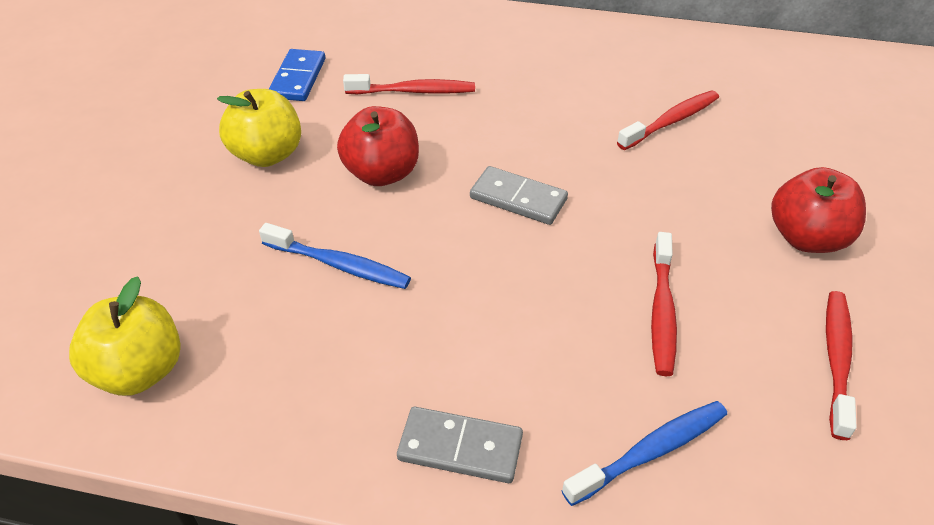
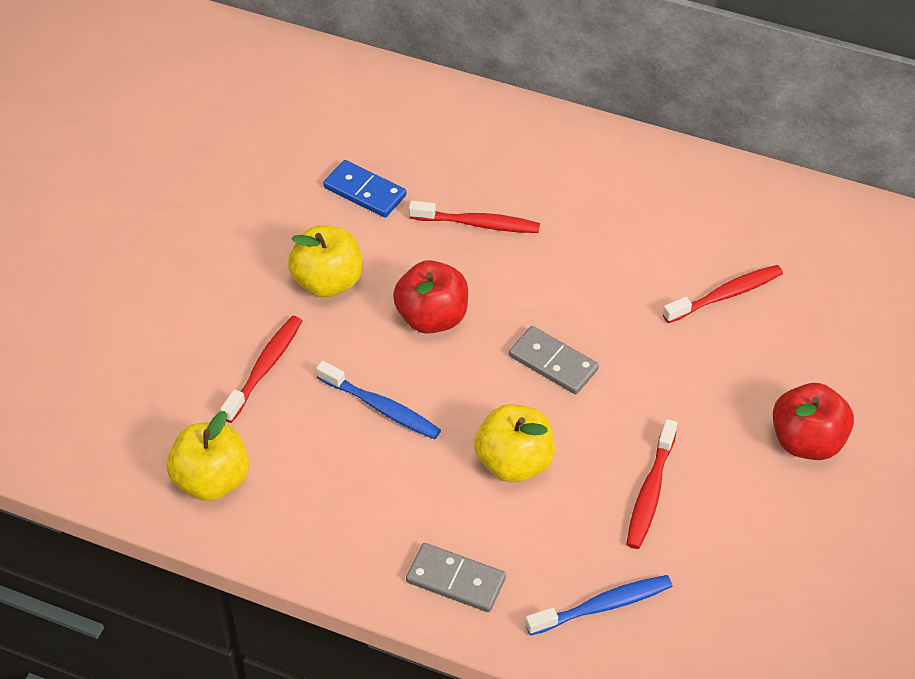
camera: 10 degrees right, 5 degrees up
(298, 78) = (364, 192): blue domino -> blue domino turned 75 degrees counterclockwise
(500, 301) = (514, 462): none -> yellow apple
(836, 359) = (783, 556): red toothbrush -> red toothbrush (265, 367)

